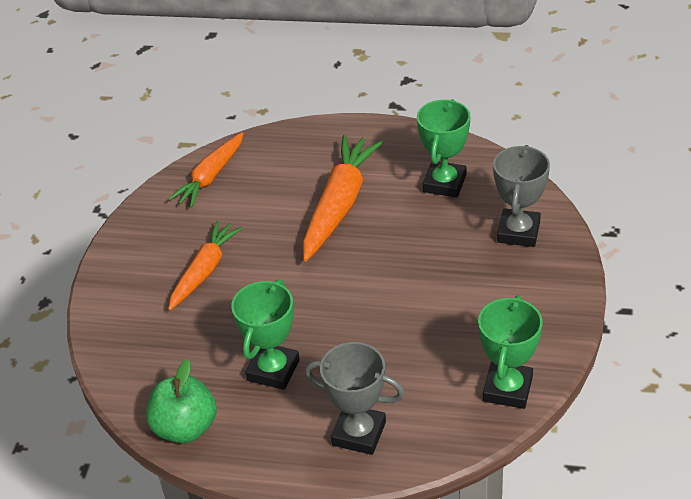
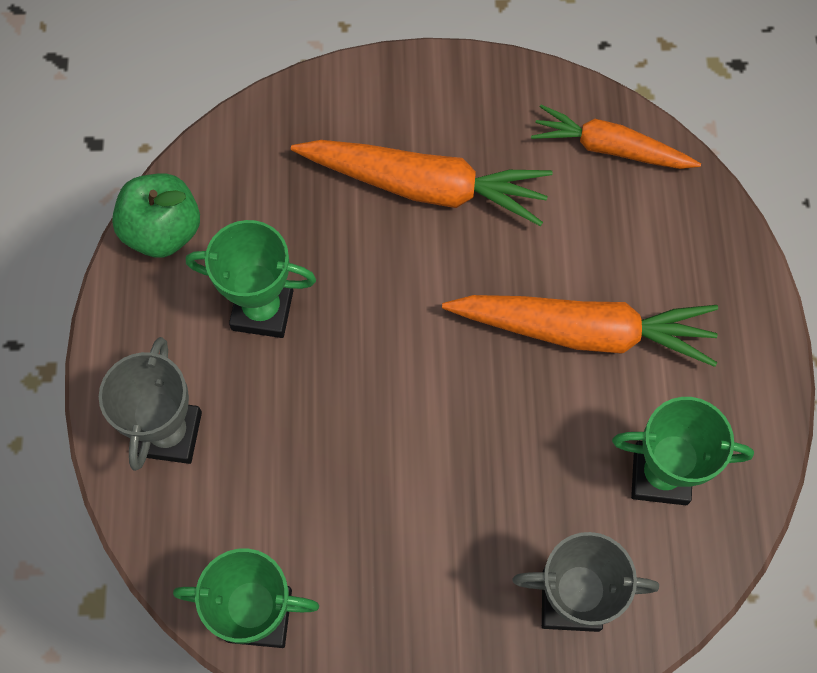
camera: 75 degrees right, 25 degrees up
(204, 271) = (424, 187): orange carrot -> orange carrot, size x1.52

